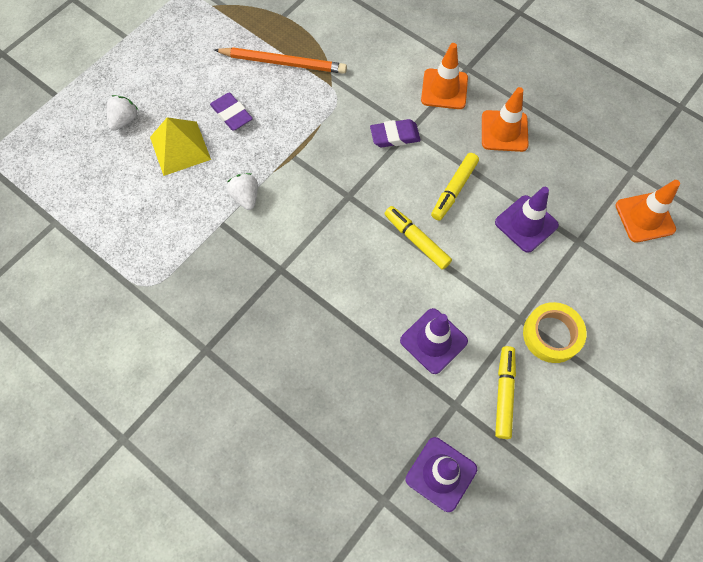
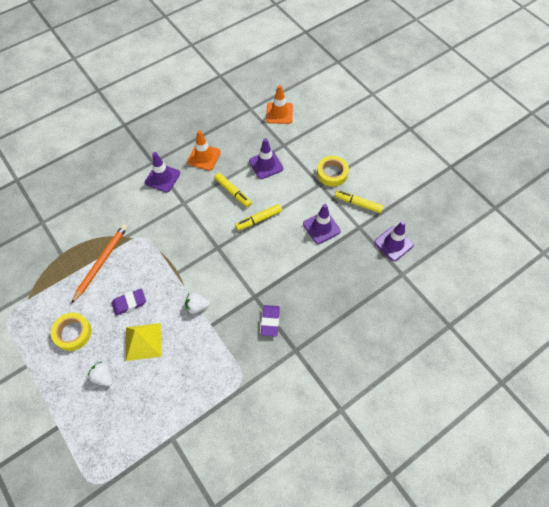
camera: 75 degrees left, 5 degrees down
(176, 67) = (73, 333): none -> yellow tape
(395, 136) = (185, 212): purple eraser -> purple eraser (270, 321)
(444, 89) = (162, 178): orange traffic cone -> purple traffic cone

